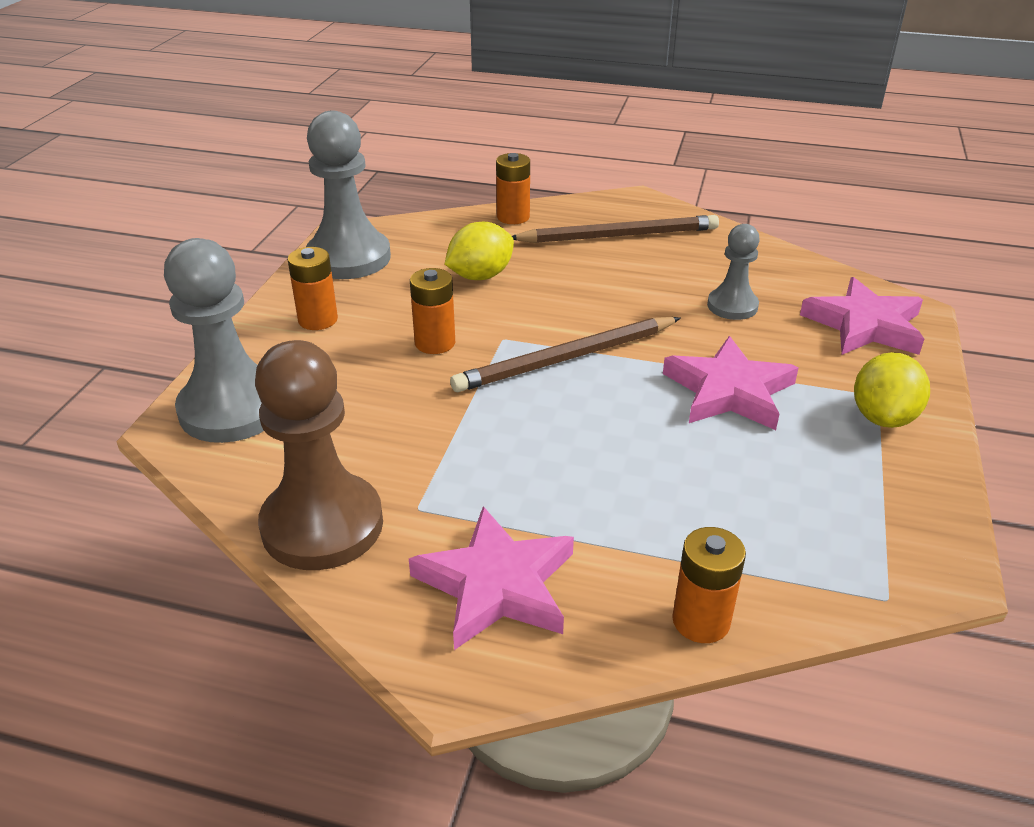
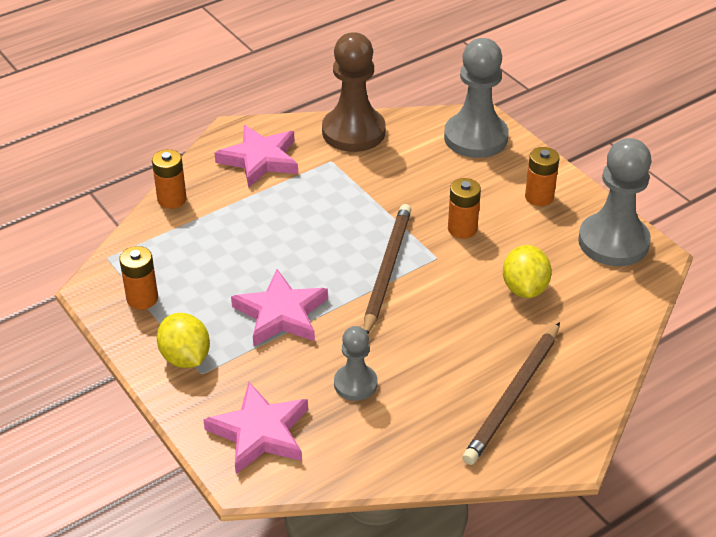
camera: 130 degrees right, 5 degrees up
(513, 217) = (604, 356): orange battery -> orange battery (142, 298)

